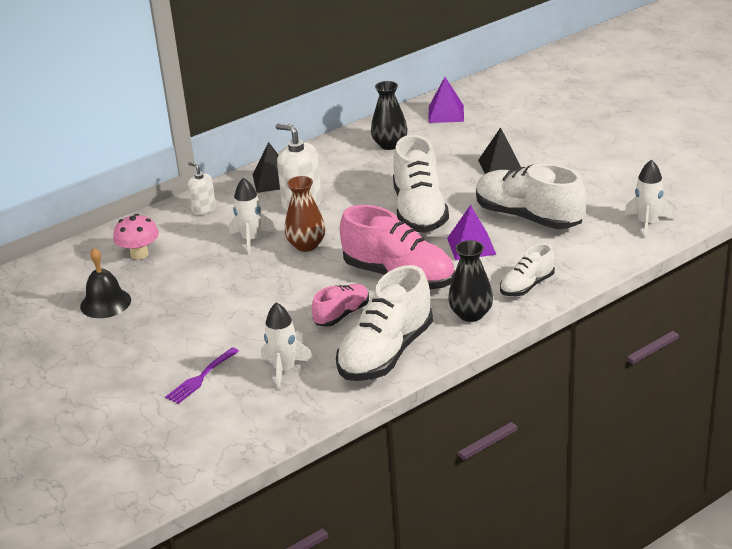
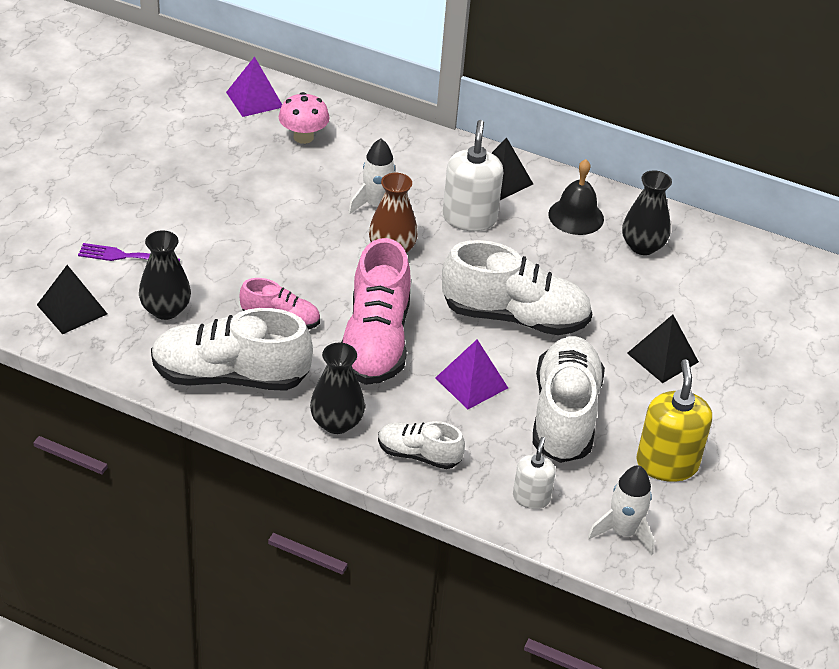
camera: 55 degrees right, 10 degrees up
(105, 303) = (209, 147): black bell -> black bell (576, 216)
(203, 209) = (412, 150): white soap dispenser -> white soap dispenser (531, 498)
(242, 421) = (72, 309): none -> black pyramid
(284, 369) = (165, 309): white rocket -> black vase
(419, 211) = (515, 317): white shoe -> white shoe turned 135 degrees counterclockwise
(446, 114) = (751, 271): purple pyramid -> purple pyramid (254, 99)
(597, 191) = (667, 464): none -> yellow soap dispenser

